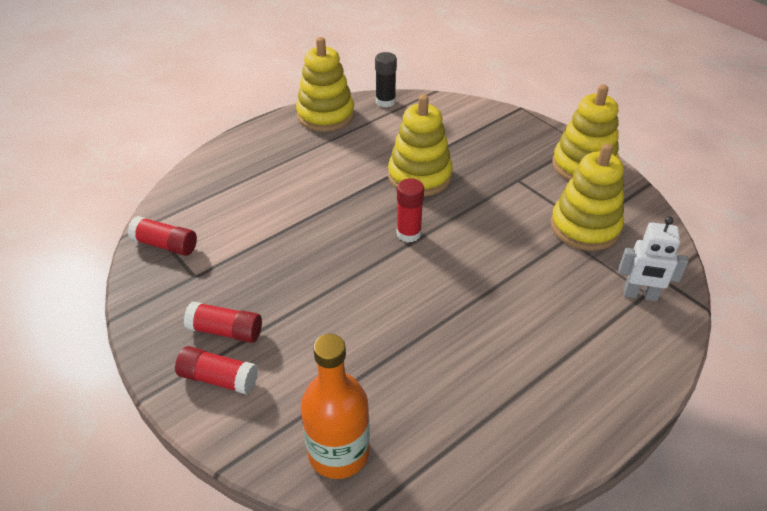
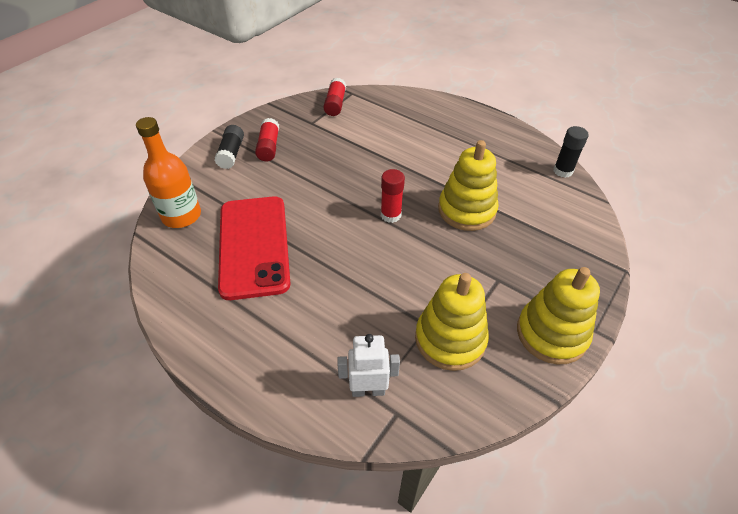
camera: 75 degrees right, 5 degrees up
(218, 379) = (231, 153): red glue stick -> black glue stick
(325, 115) = (517, 140): yellow stacking toy -> none
(425, 368) = (253, 246): none -> red phone
(640, 295) = (368, 390): white robot -> white robot turned 90 degrees clockwise

